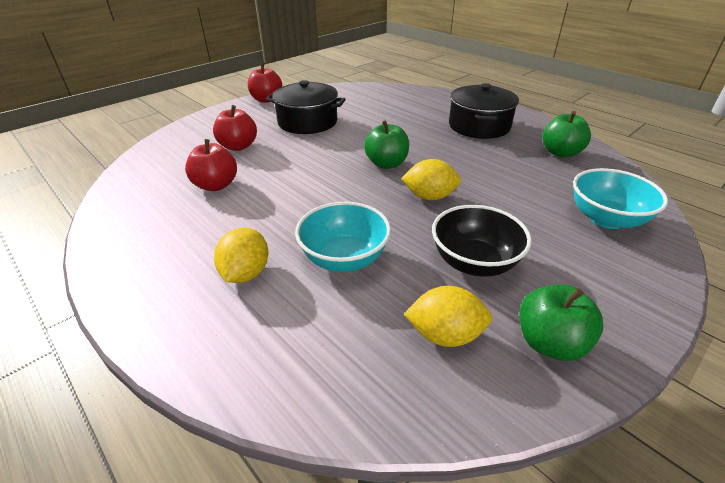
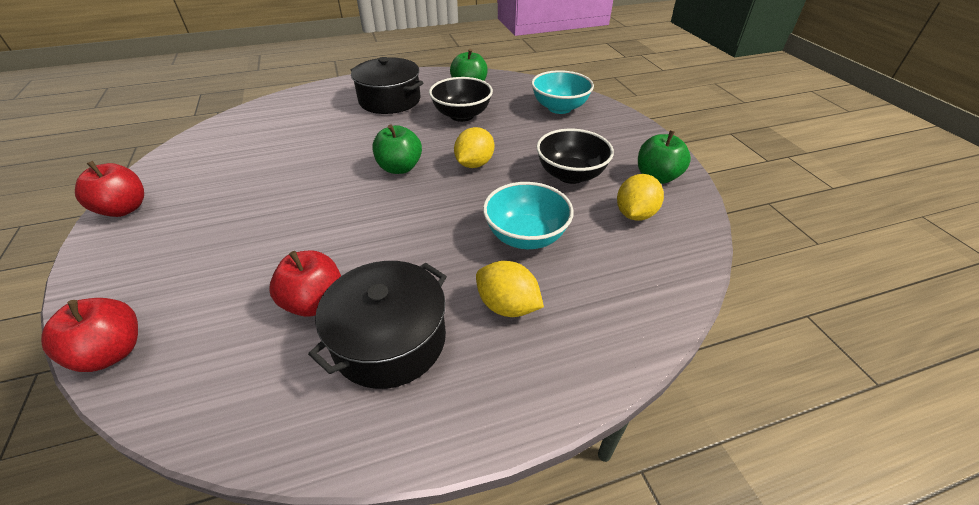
camera: 65 degrees left, 5 degrees up
(238, 146) = (234, 263): red apple -> red apple (112, 352)
(307, 122) = (245, 191): black pot -> black pot (390, 340)
(502, 165) = (462, 115): none -> black bowl

